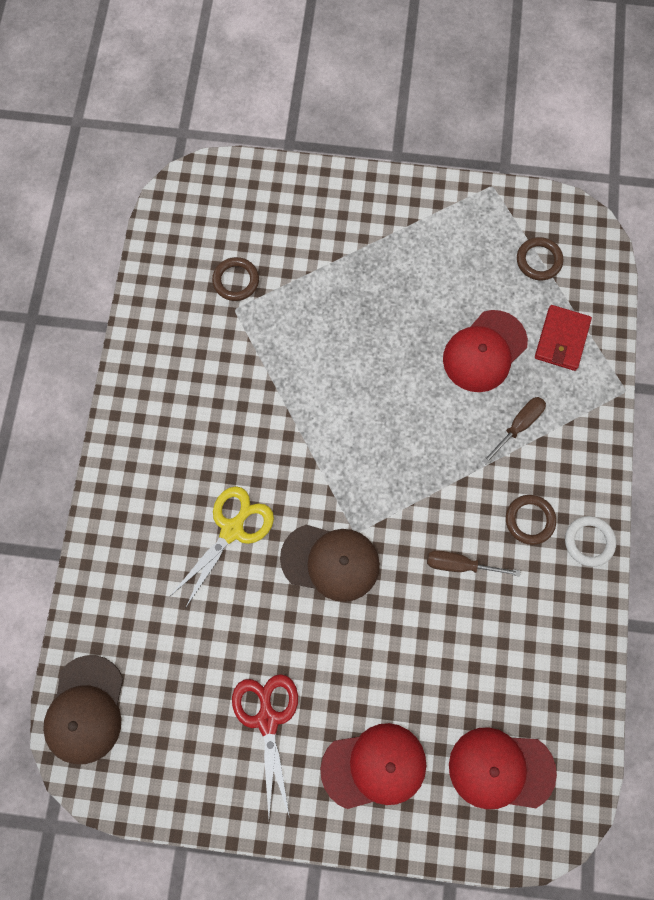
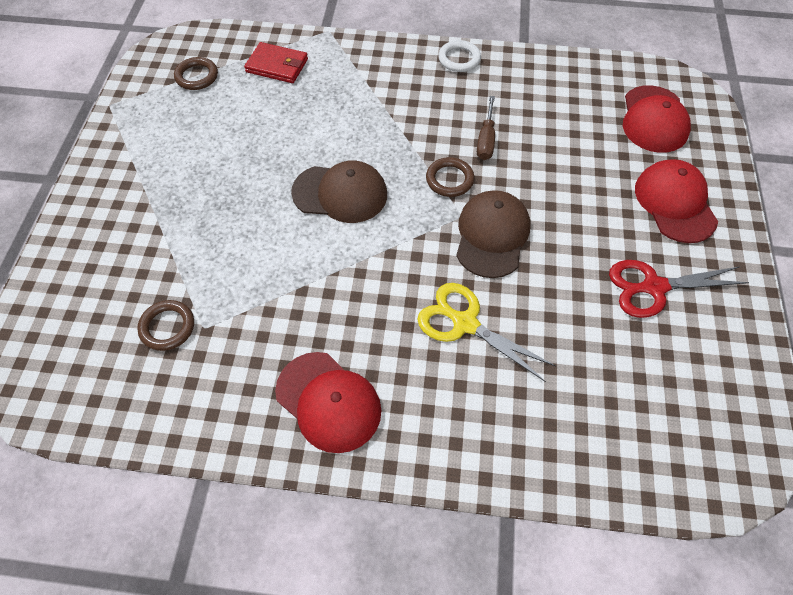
camera: 90 degrees left, 15 degrees down
(85, 710) = (685, 469): brown cap -> brown cap (340, 193)
(484, 351) = (282, 116): red cap -> red cap (328, 402)
(518, 426) = (357, 97): brown screwdriver -> none
(529, 520) = (442, 93): brown ring -> brown ring (449, 179)

